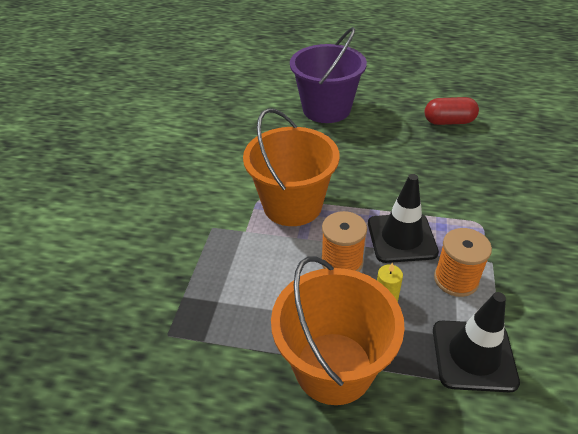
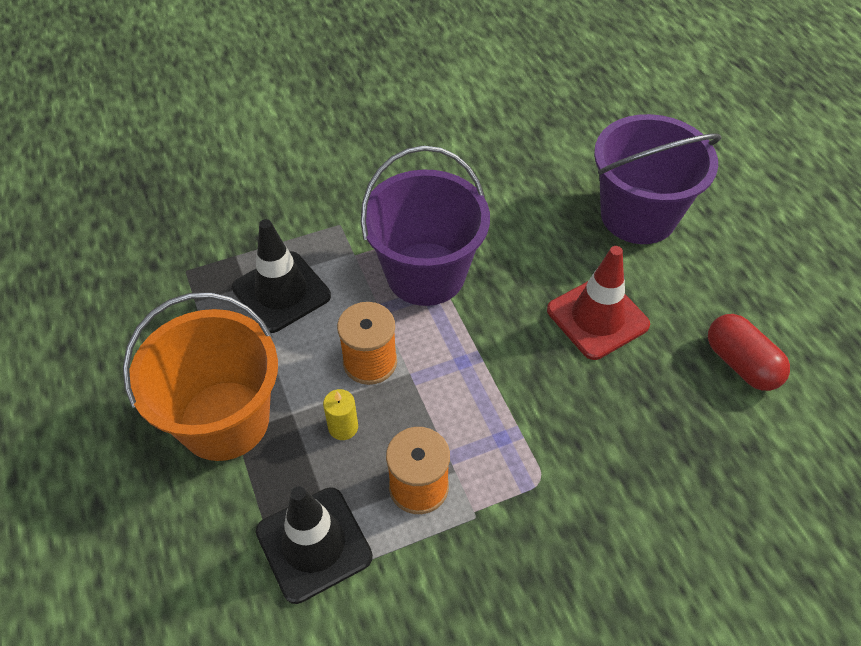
camera: 55 degrees right, 10 degrees up
(292, 205) = (425, 274): orange bucket -> purple bucket
(383, 153) = (597, 317): none -> red traffic cone
(401, 238) = (449, 403): black traffic cone -> black traffic cone (281, 292)

